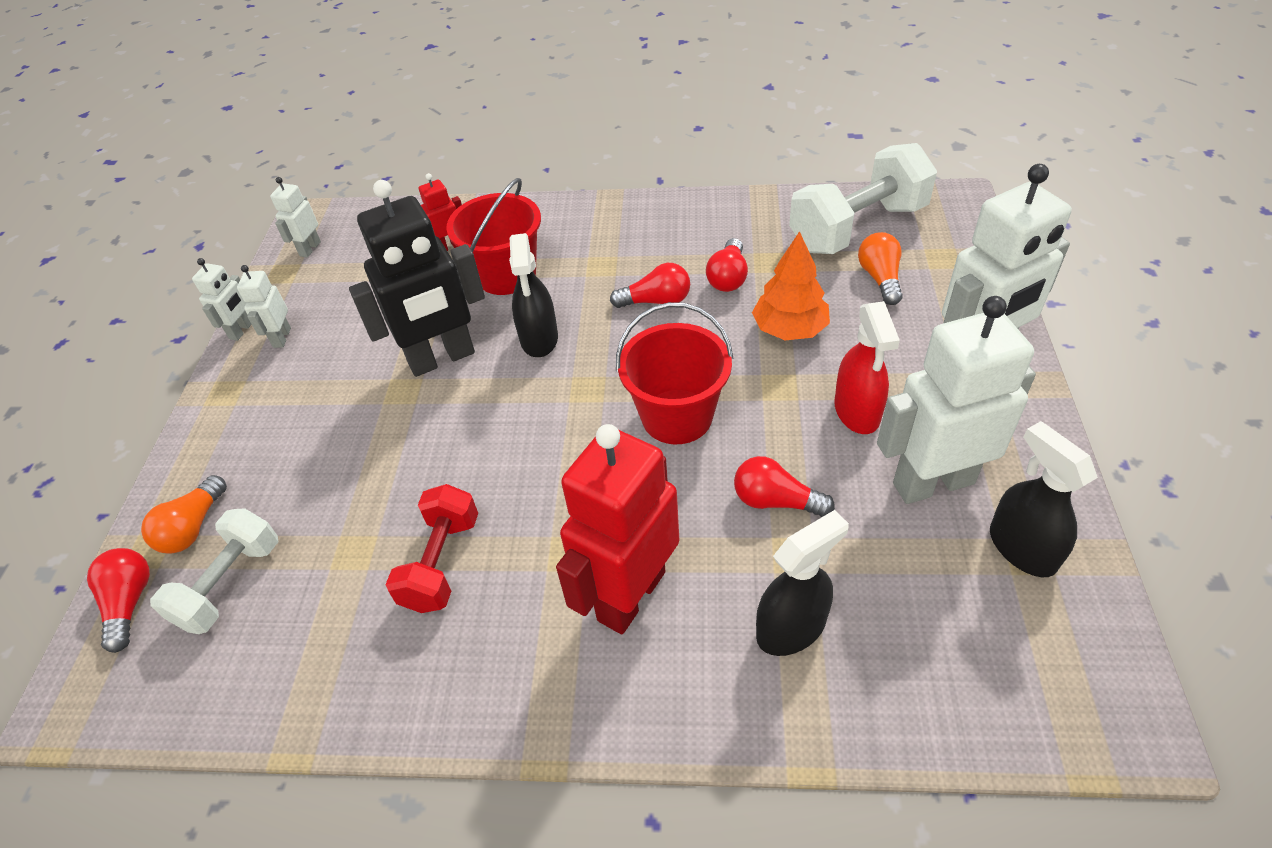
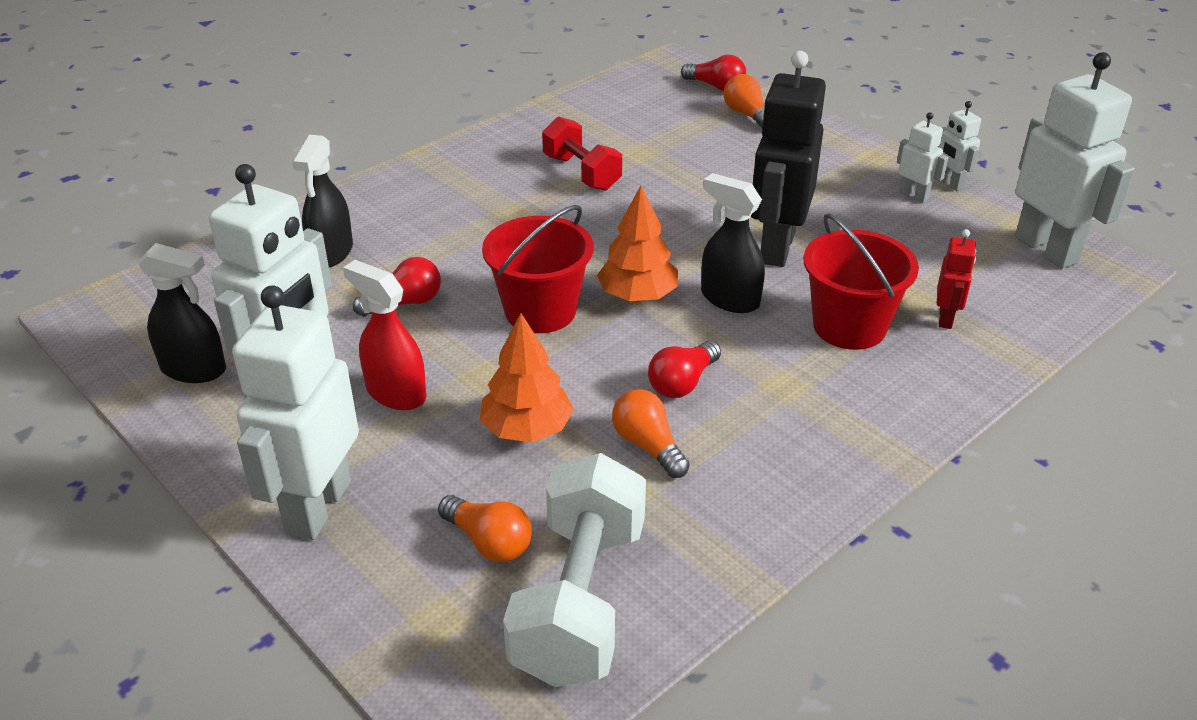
camera: 130 degrees right, 10 degrees down
(230, 584) = (681, 113): white dumbbell -> none
(310, 249) = (1047, 249): white robot -> white robot, size x2.14
(592, 383) = (638, 295): none -> orange tree
(630, 595) = (448, 216): red robot -> none
(728, 277) = (648, 446): red light bulb -> orange light bulb

